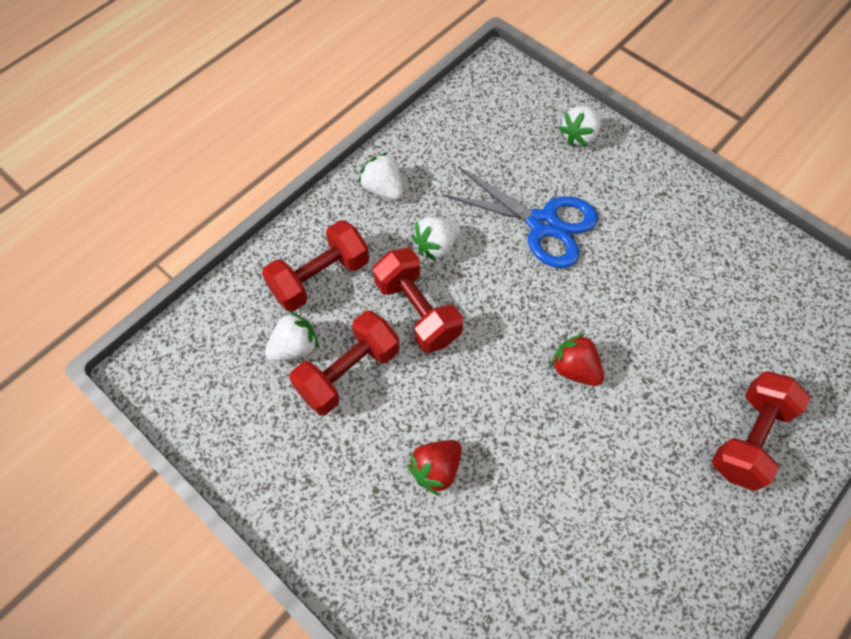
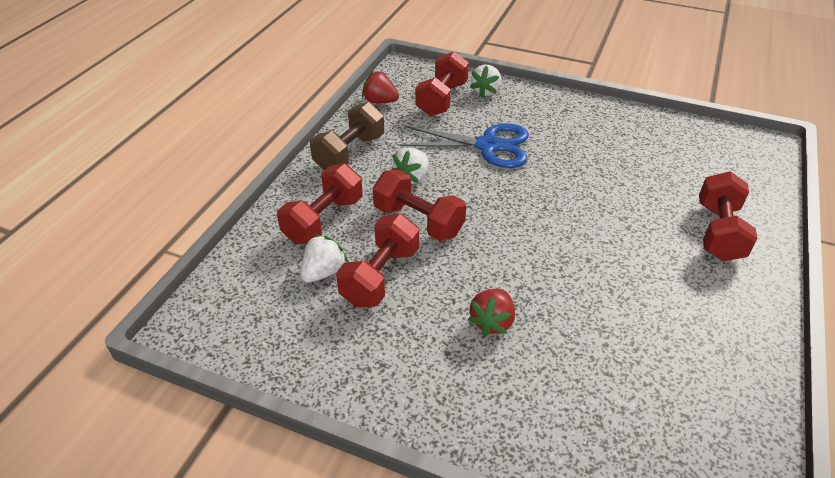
camera: 20 degrees left, 20 degrees down
(383, 188) = (349, 153): white strawberry -> brown dumbbell
(521, 134) = (442, 99): none -> red dumbbell
(575, 369) = (565, 225): red strawberry -> red strawberry (380, 101)

